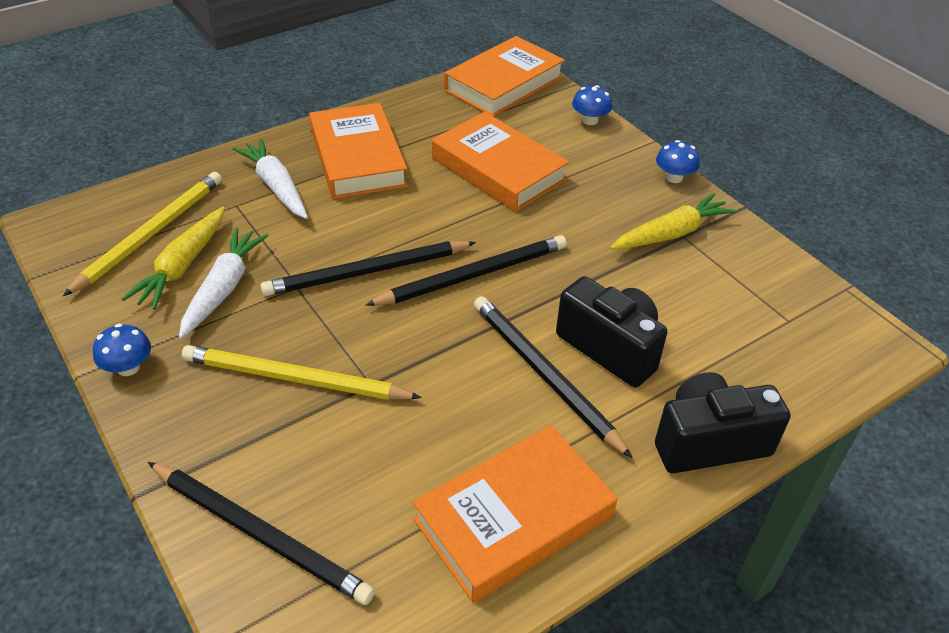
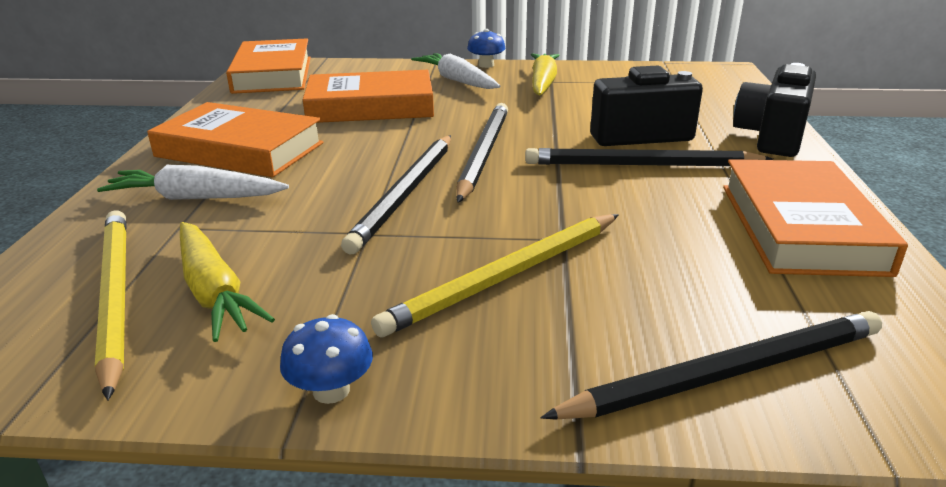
camera: 50 degrees left, 15 degrees down
(223, 288) = (300, 276): white carrot -> white carrot (457, 80)
(590, 120) = (376, 66): blue mushroom -> none

